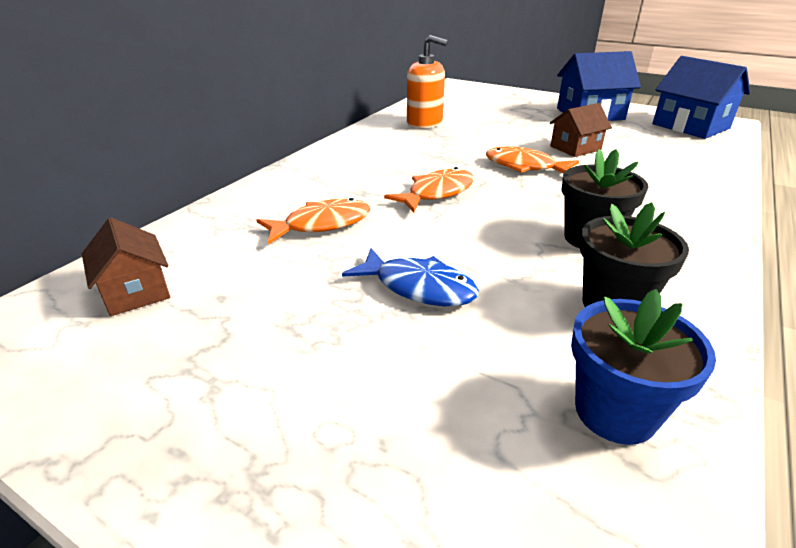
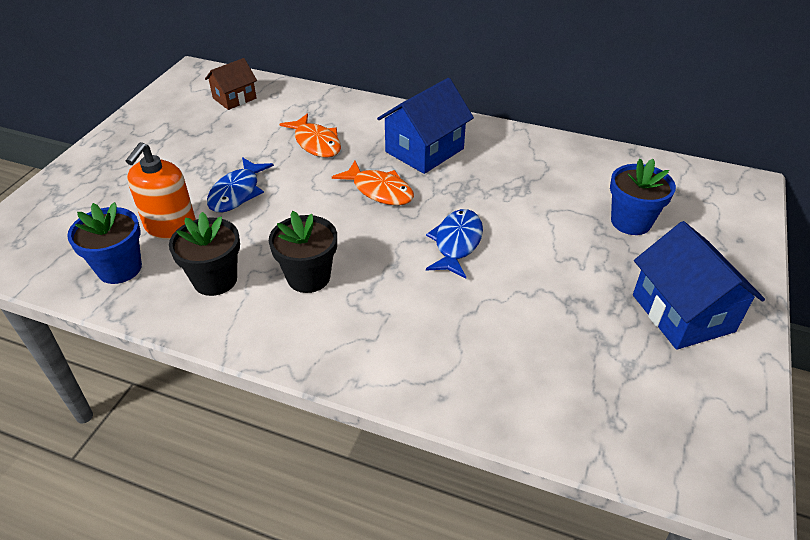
camera: 80 degrees right, 10 degrees up
(424, 123) = (561, 169): orange soap dispenser -> orange soap dispenser (170, 227)
(495, 113) = (631, 222): none -> blue flower pot
(524, 166) = (456, 243): orange fish -> blue fish
(575, 148) = (528, 286): brown house -> none
(690, 126) = (685, 427): blue house -> blue house (424, 150)

